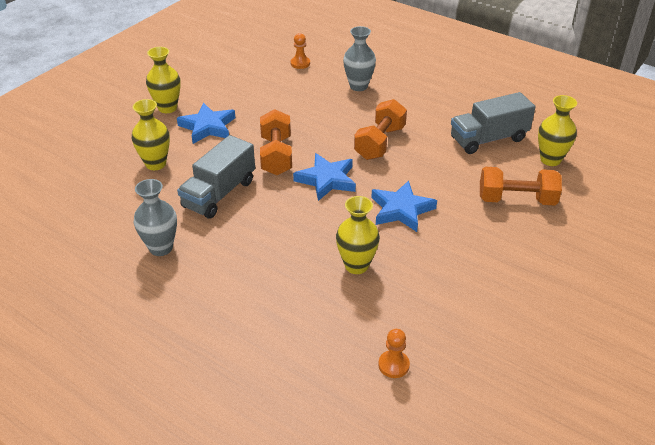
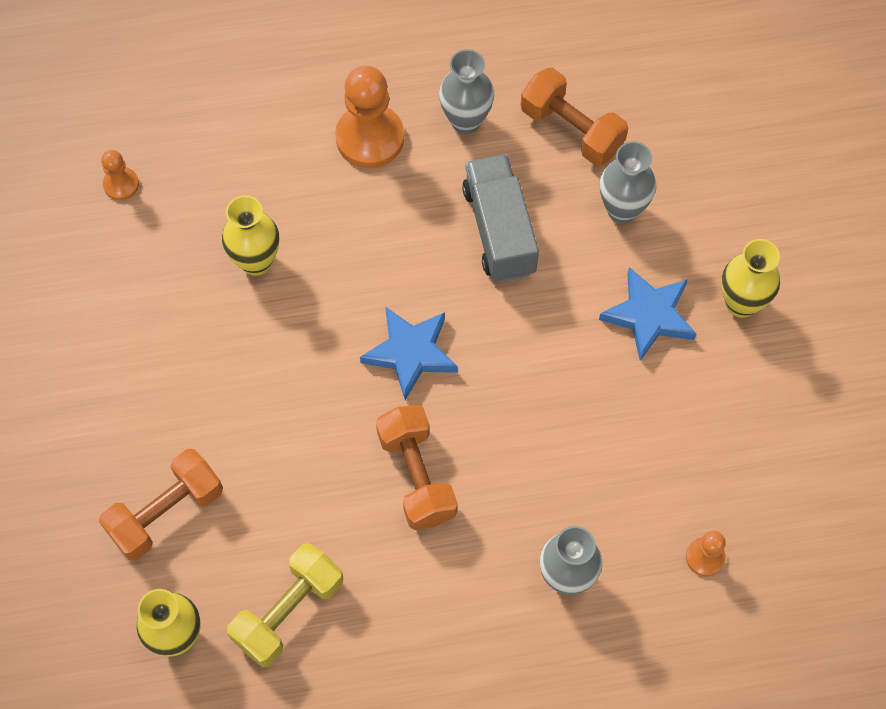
camera: 135 degrees right, 25 degrees up
(155, 164) = (622, 209): yellow vase -> grey vase
(219, 278) = (370, 138): none -> orange pawn
(276, 155) = (511, 341): orange dumbbell -> orange dumbbell (571, 130)
(401, 210) = (283, 379): blue star -> none
(488, 139) = (288, 612): grey truck -> yellow dumbbell

